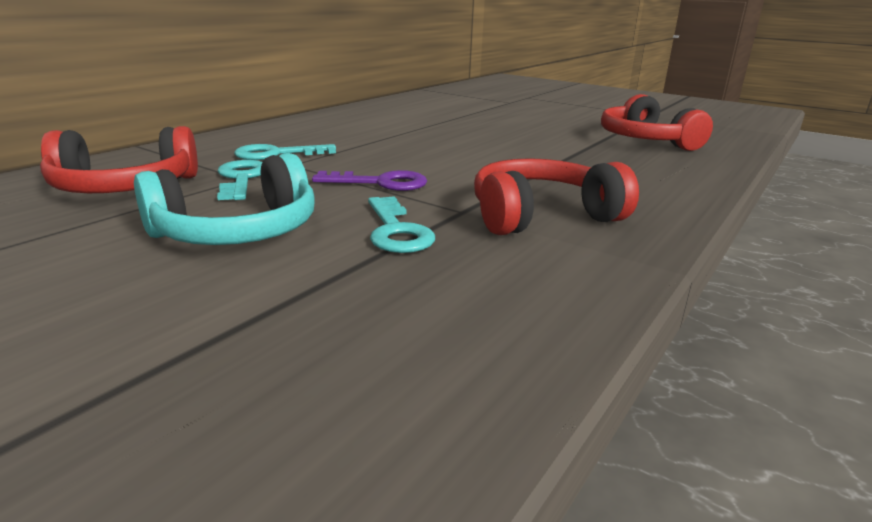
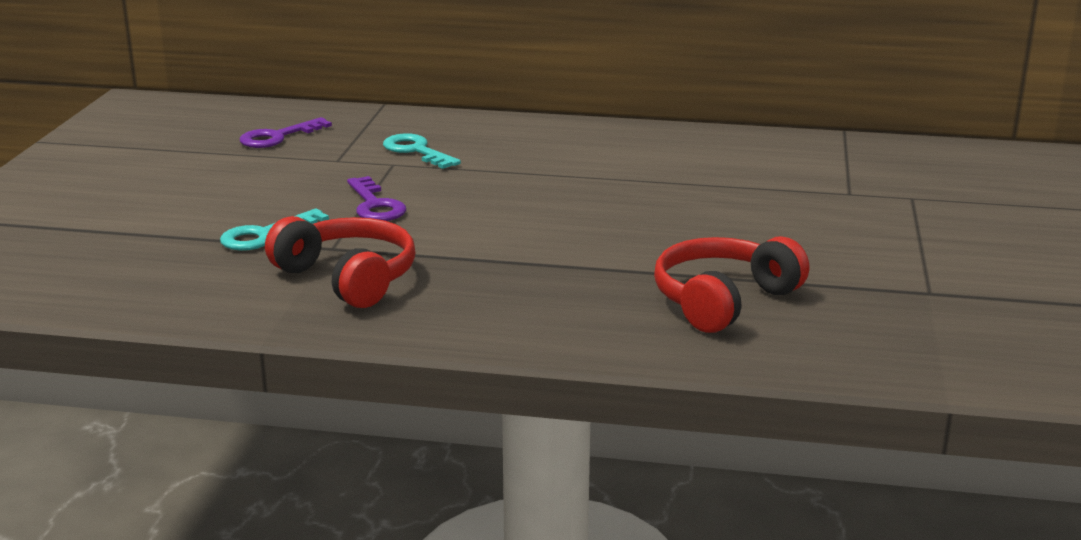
camera: 65 degrees right, 0 degrees up
(125, 188) = (278, 137): red headphones -> purple key
(238, 232) = (224, 192): turquoise headphones -> none
(241, 179) = (334, 160): turquoise key -> none

